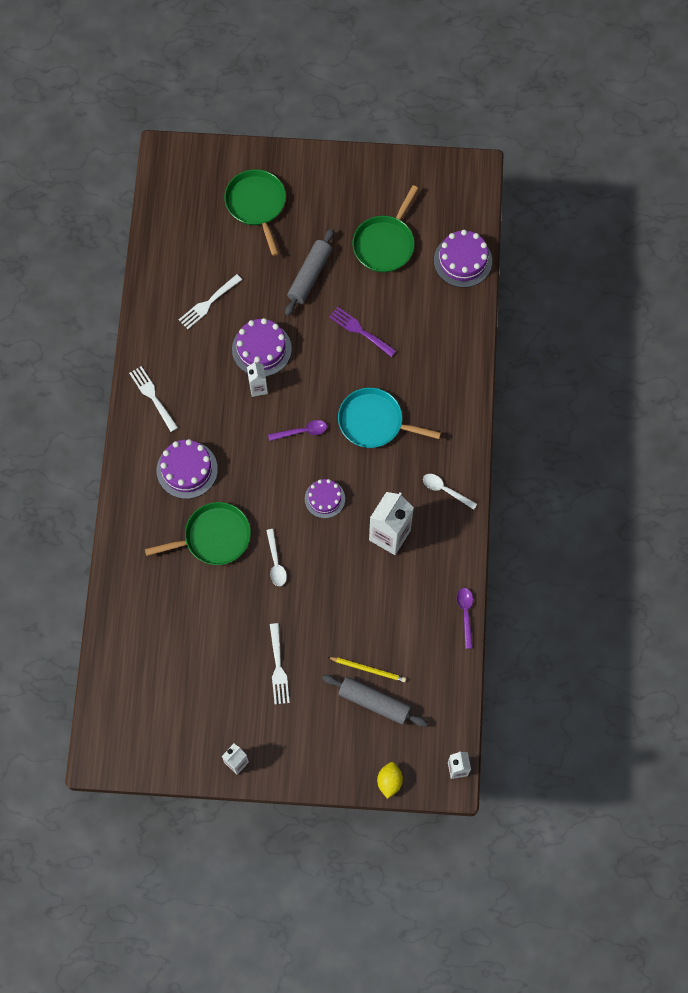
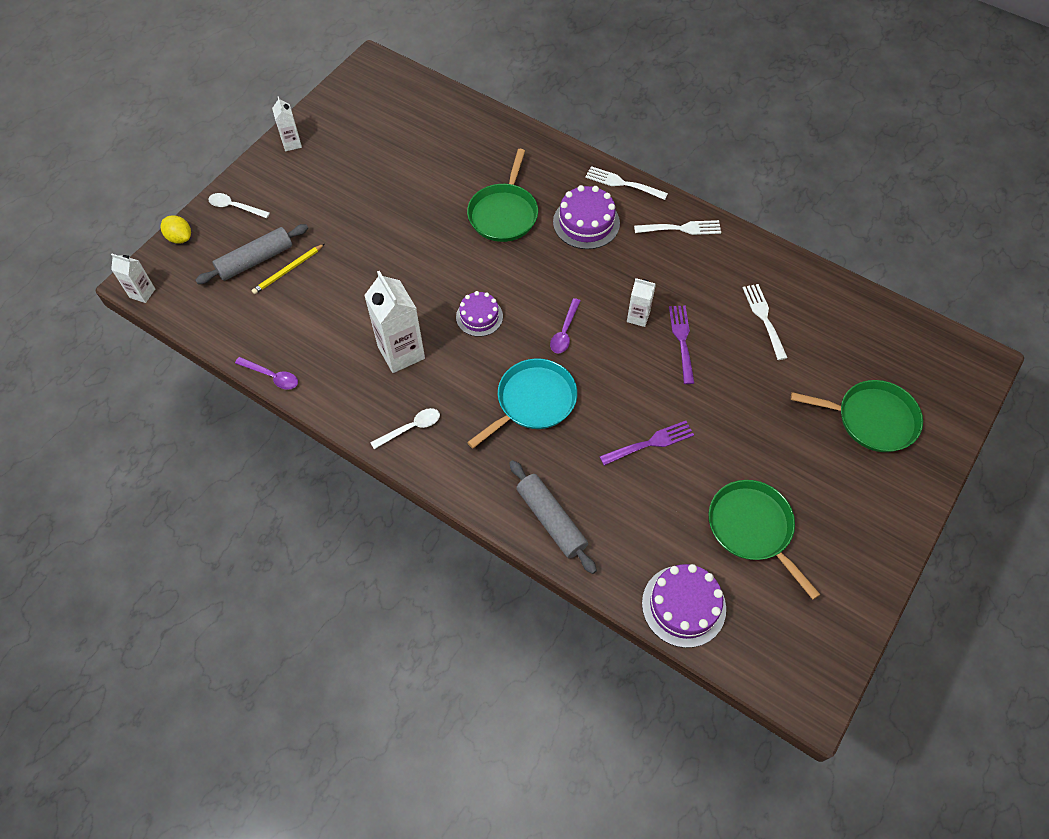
camera: 120 degrees right, 10 degrees down
(261, 349) = (682, 340): purple cake -> purple fork
(276, 562) = (444, 248): white spoon -> white spoon (235, 207)
(278, 668) = (346, 206): white fork -> white fork (622, 183)
(310, 276) = (749, 427): grey rolling pin -> grey rolling pin (551, 520)

